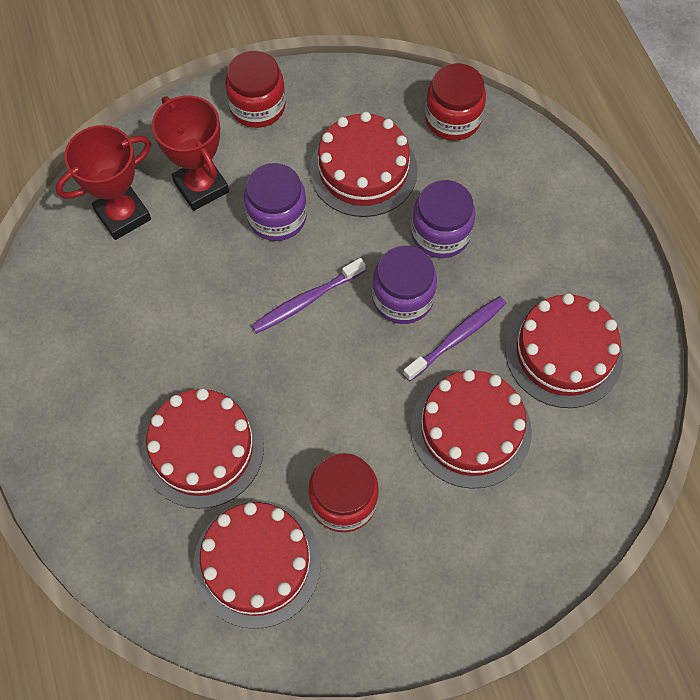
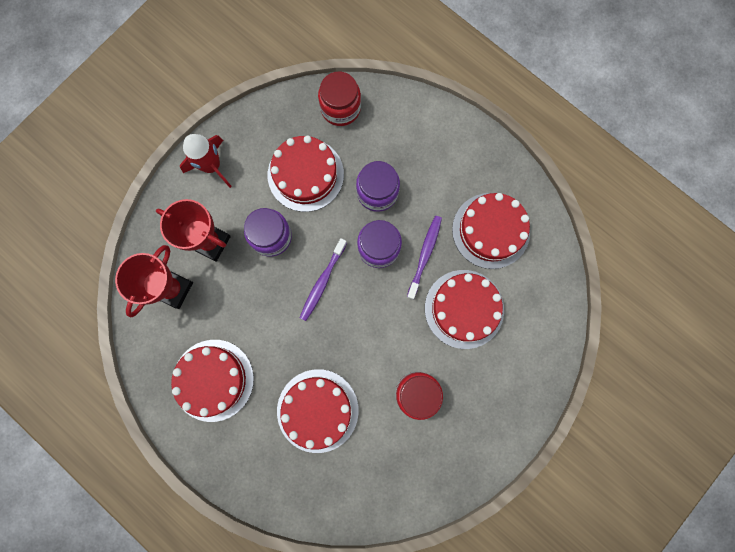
camera: 30 degrees left, 15 degrees up
(257, 106) = (212, 166): red jar -> red rocket
(257, 563) = (390, 459): red cake -> red cake (213, 380)

